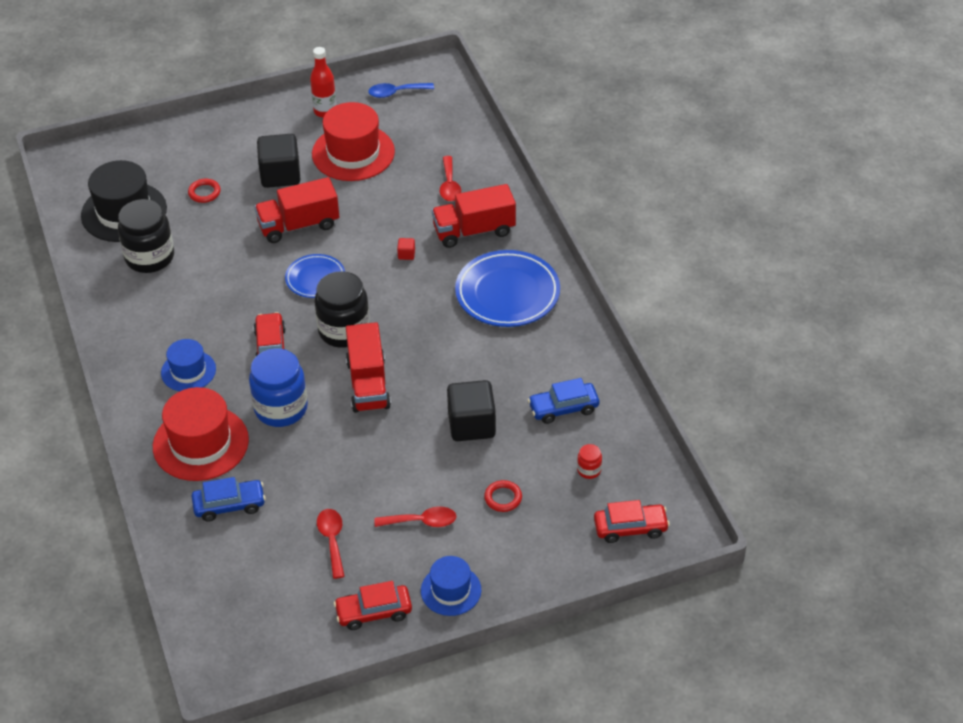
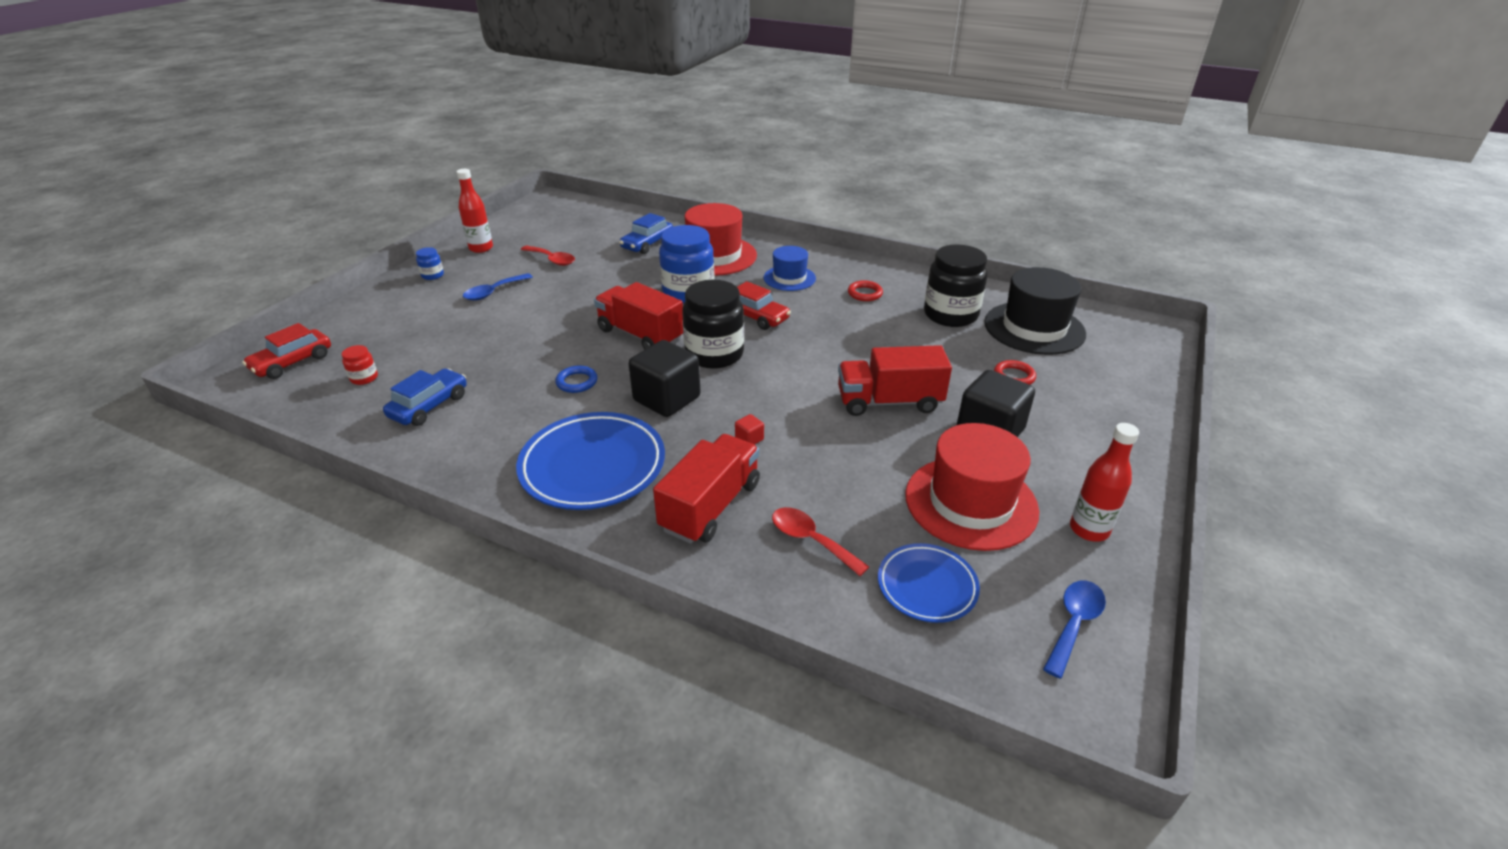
camera: 135 degrees right, 10 degrees down
(298, 225) = (889, 402): red truck -> red truck turned 120 degrees counterclockwise
(315, 279) = (799, 373): blue plate -> blue plate (927, 586)
(373, 612) = (481, 248): red car -> red bottle
(422, 521) = (493, 292): red spoon -> blue spoon
(451, 590) = (432, 275): blue hat -> blue jar
(455, 366) = (577, 382): none -> blue ring
(471, 425) = (513, 354): black cube -> black cube (667, 399)
(503, 498) = (436, 329): red ring -> red ring (865, 293)

